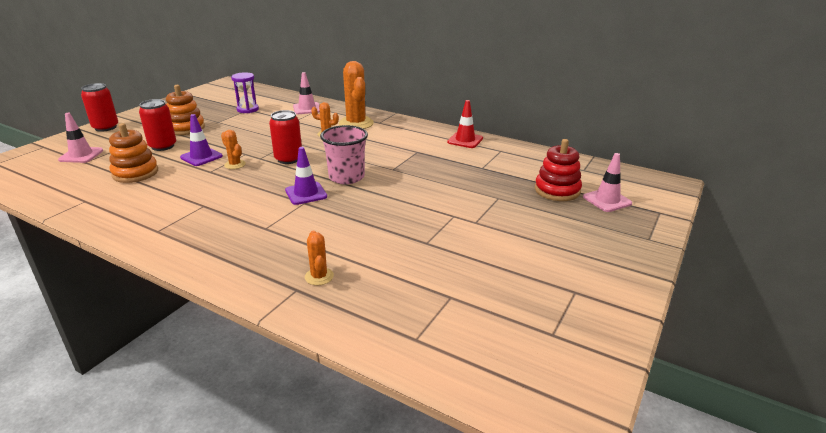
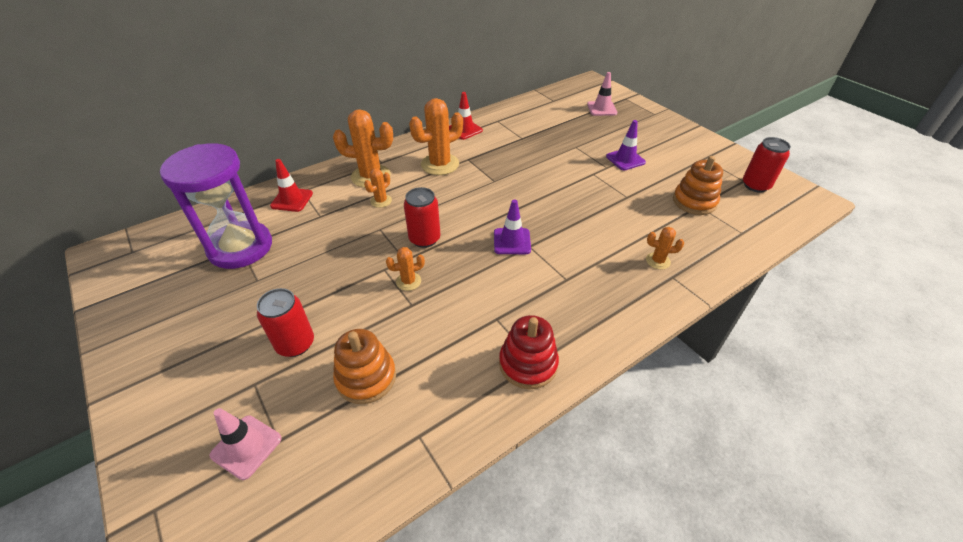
camera: 65 degrees left, 15 degrees up
(105, 127) = (147, 414): red can -> red can (755, 185)
(186, 128) = (250, 314): orange stacking toy -> orange stacking toy (694, 201)
(201, 157) = (363, 308): purple traffic cone -> purple traffic cone (625, 159)
(247, 109) = (240, 247): purple hourglass -> purple hourglass, size x2.06
(307, 109) = (292, 200): pink traffic cone -> red traffic cone
(346, 177) = (493, 210): pink cup -> none
(397, 142) = (440, 164): none -> orange cactus
(557, 190) = (578, 121): red stacking toy -> red stacking toy (528, 364)

